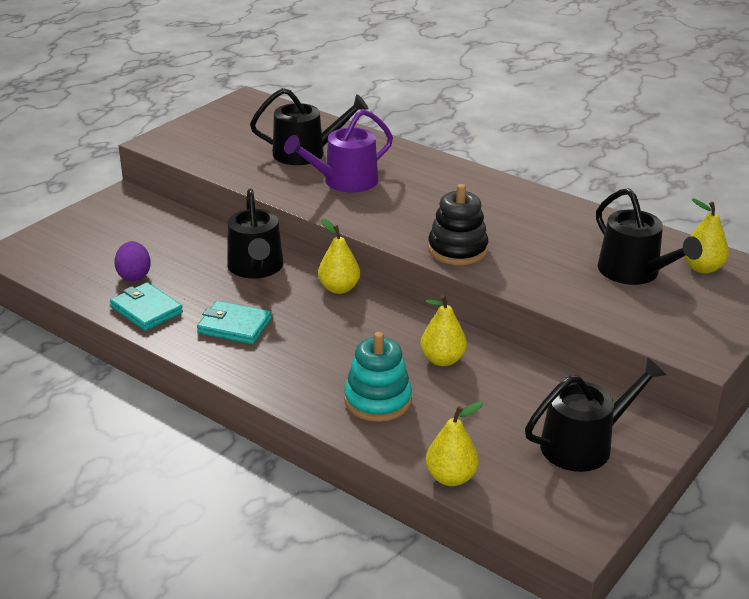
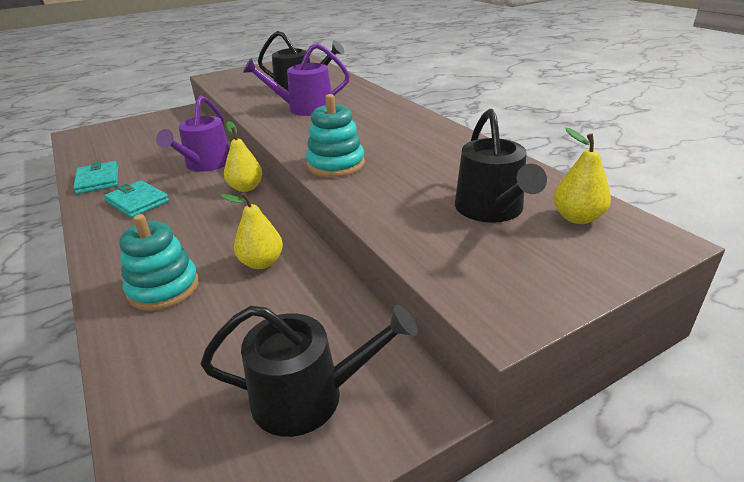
camera: 25 degrees right, 0 degrees up
(134, 275) = (122, 157): purple egg -> none
(256, 267) = (206, 164): black watering can -> purple watering can
(451, 477) = (130, 394): yellow pear -> none
(457, 250) = (336, 164): black stacking toy -> turquoise stacking toy

